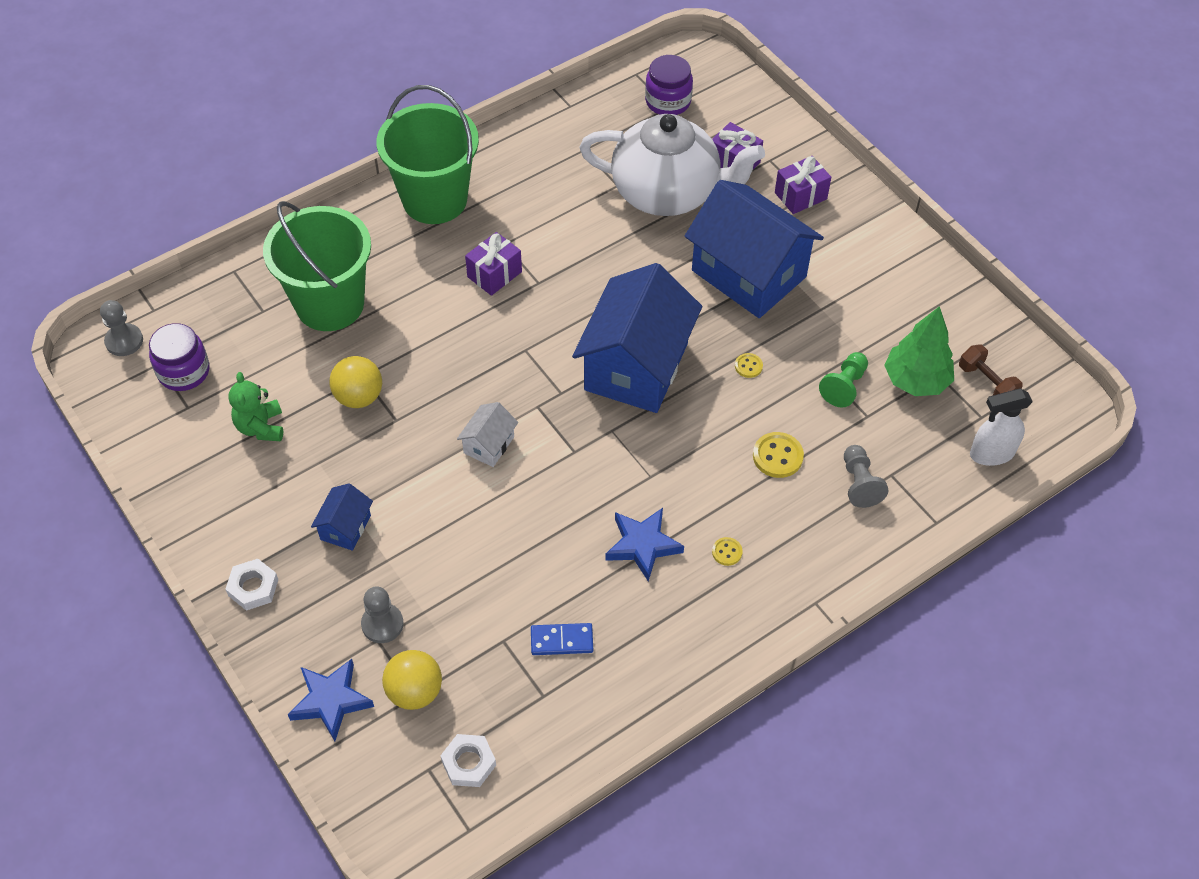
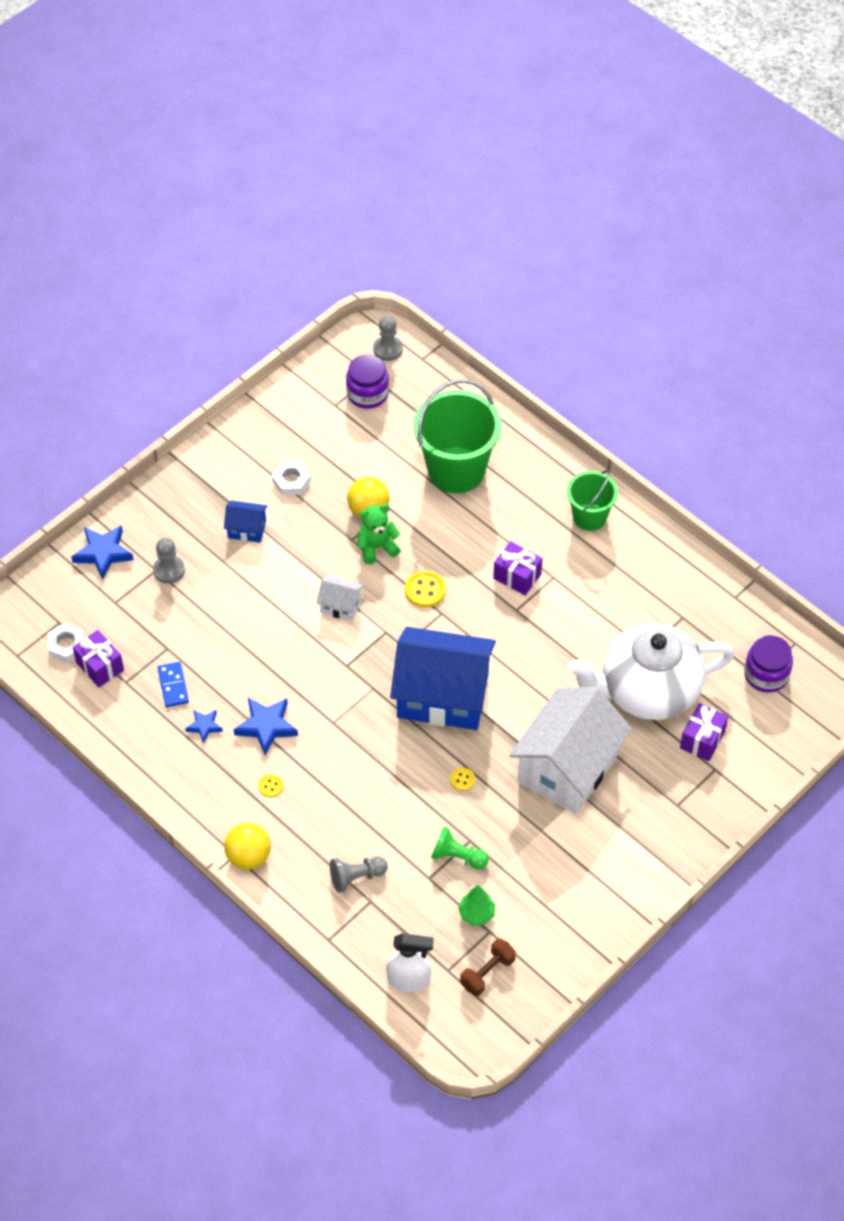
camera: 80 degrees right, 0 degrees up
(253, 587) = (186, 485): white nut -> white nut (291, 481)
(261, 427) = (326, 455): green teddy bear -> green teddy bear (377, 547)
(415, 691) = (117, 601): yellow ball -> yellow ball (248, 857)
(434, 199) = (589, 517): green bucket -> green bucket, size x0.58
(629, 612) = (204, 726): none -> blue star
(667, 193) = (648, 690): white teapot -> white teapot turned 75 degrees clockwise
(748, 274) = (567, 768): blue house -> white house
(777, 456) = (372, 812): yellow button -> yellow button (425, 590)
(800, 196) = (675, 800): purple gift -> purple gift (100, 666)
(916, 380) = (476, 914): green tree -> green tree, size x0.58
(991, 453) = (409, 980): white spray bottle -> white spray bottle turned 120 degrees clockwise

